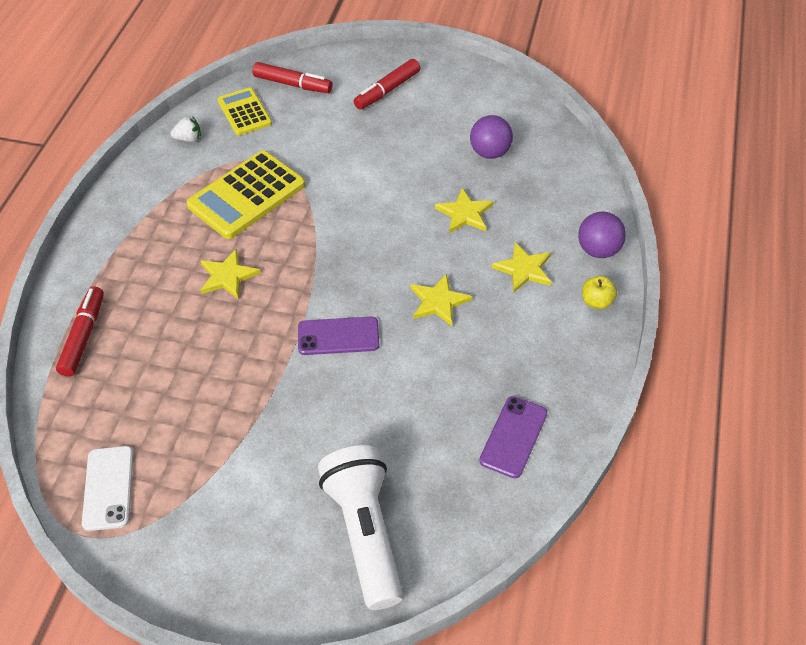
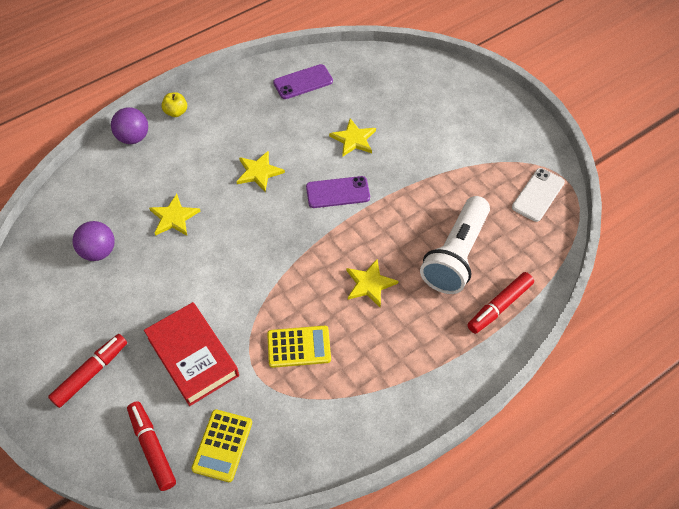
camera: 140 degrees left, 5 degrees up
(188, 139) = (293, 450): white strawberry -> none
(246, 195) = (299, 347): yellow calculator -> yellow calculator, size x0.61
(325, 141) = (193, 357): none -> red book
(338, 336) = (338, 192): purple phone -> purple phone turned 45 degrees counterclockwise
(365, 533) = (418, 90): white flashlight -> white flashlight (456, 255)
(387, 90) = (91, 373): red marker -> red marker turned 45 degrees counterclockwise
(524, 269) = (188, 156): yellow star -> yellow star (353, 139)

